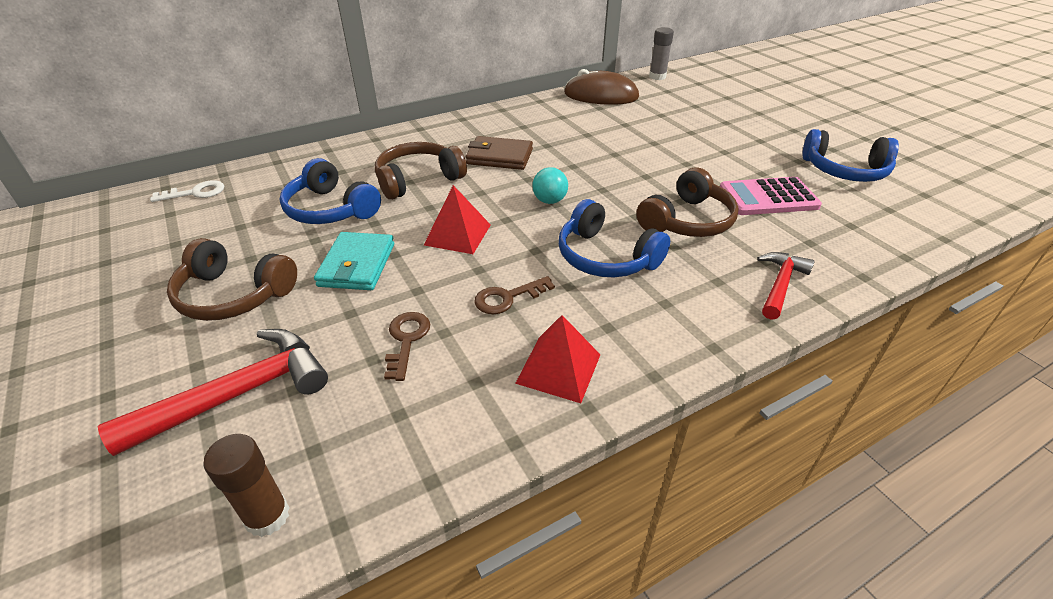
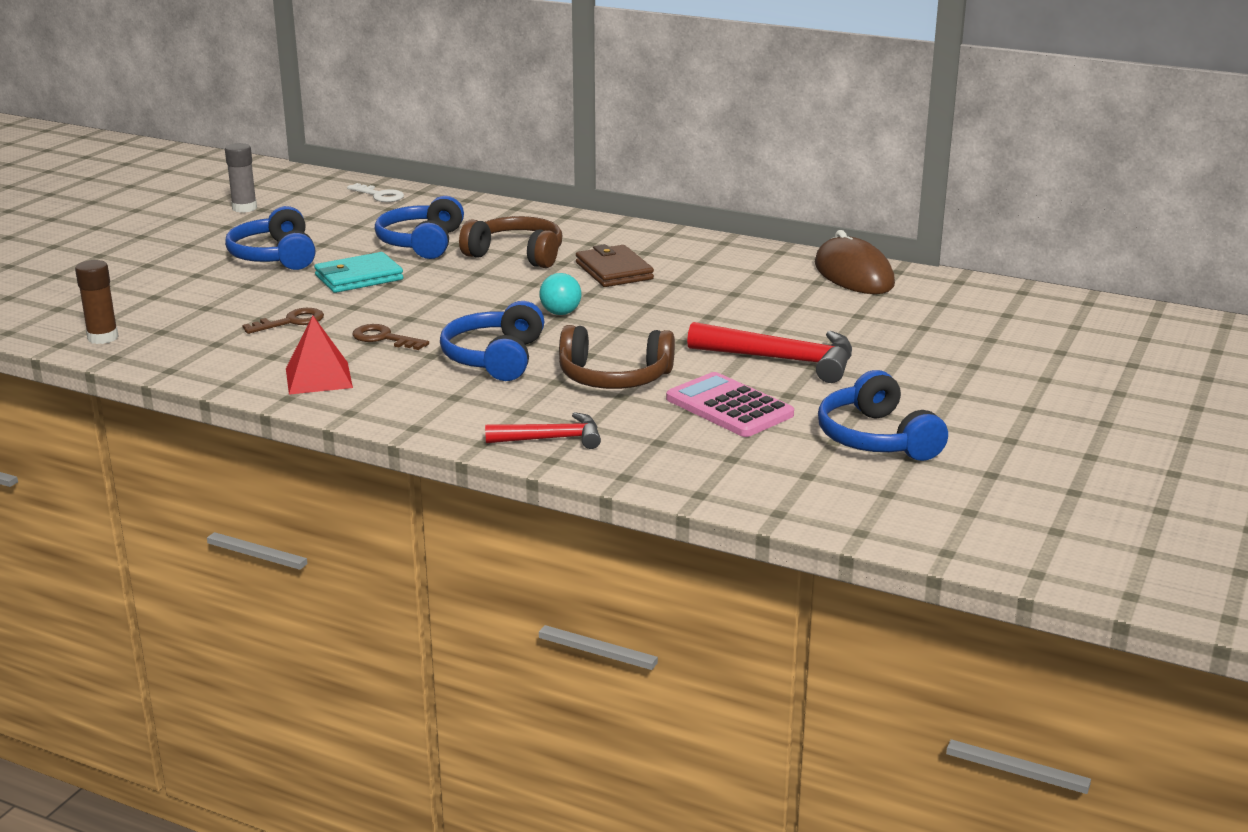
camera: 55 degrees right, 15 degrees down
(233, 295) = (274, 256): brown headphones -> blue headphones
(239, 393) = (185, 295): red hammer -> red hammer (783, 360)
(457, 234) = (449, 296): red pyramid -> none
(657, 76) = (979, 288): grey glue stick -> grey glue stick (244, 208)

